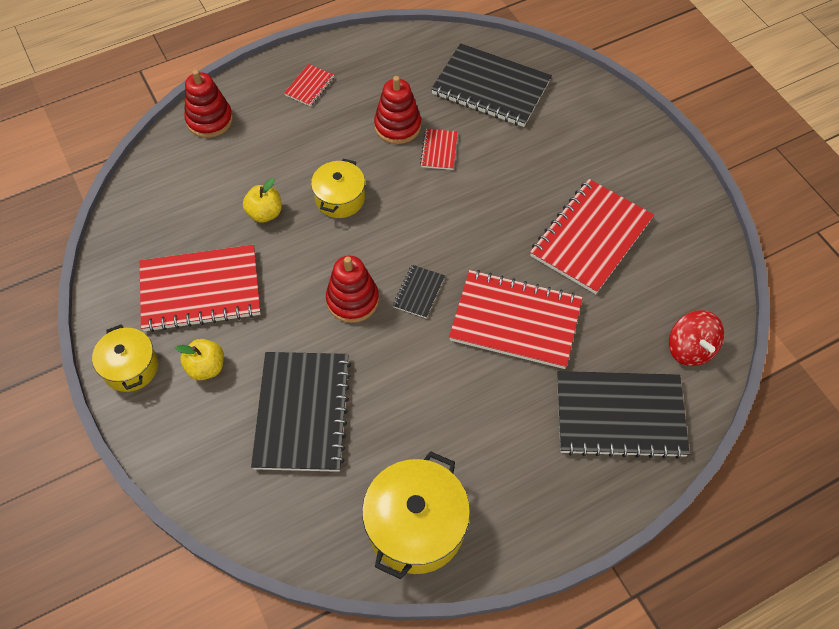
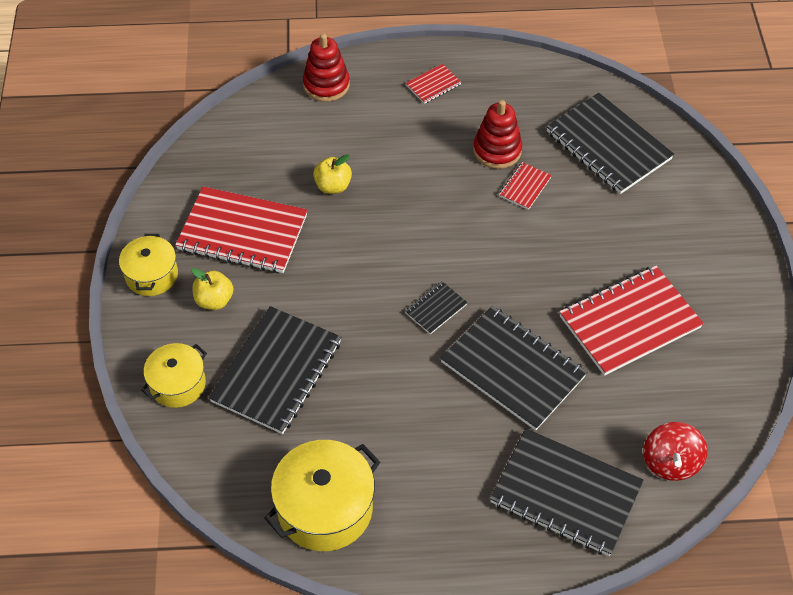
camera: 25 degrees right, 5 degrees down
(340, 198) = (407, 197): yellow pot -> yellow pot (178, 384)
(352, 300) = (371, 292): red stacking toy -> none
(515, 321) = (513, 369): red notebook -> black notebook

